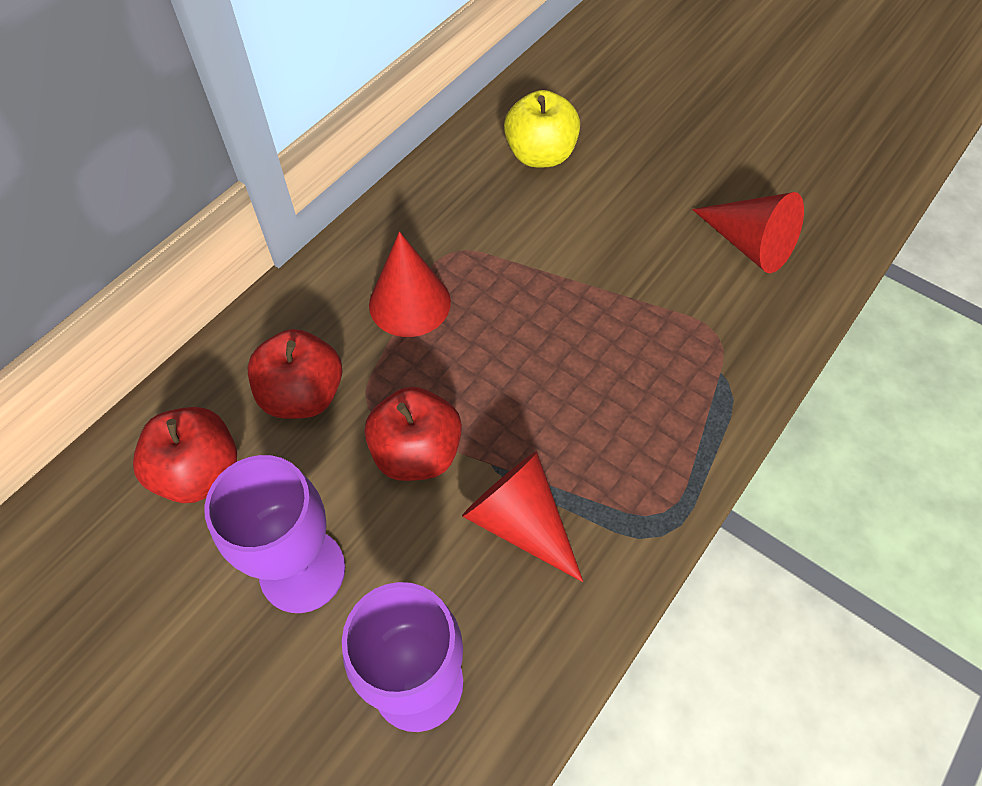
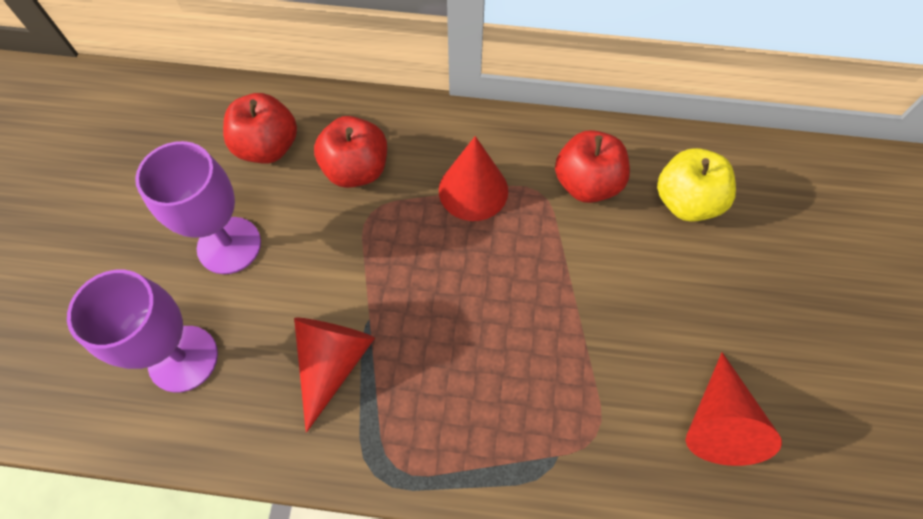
camera: 60 degrees right, 5 degrees up
(417, 453) = (351, 264): red apple -> red apple (587, 184)

